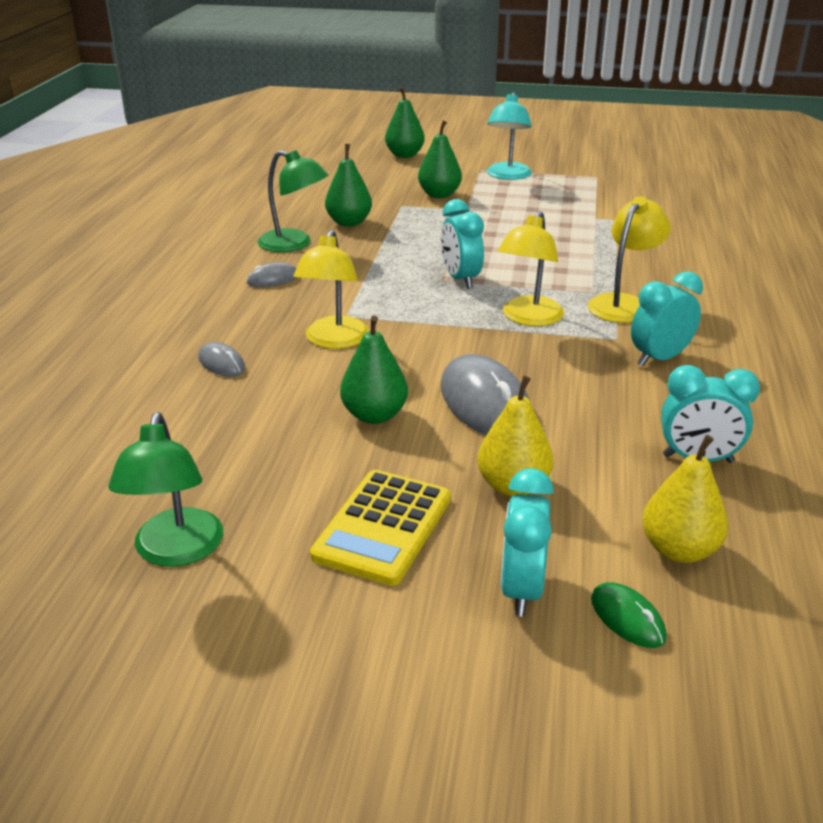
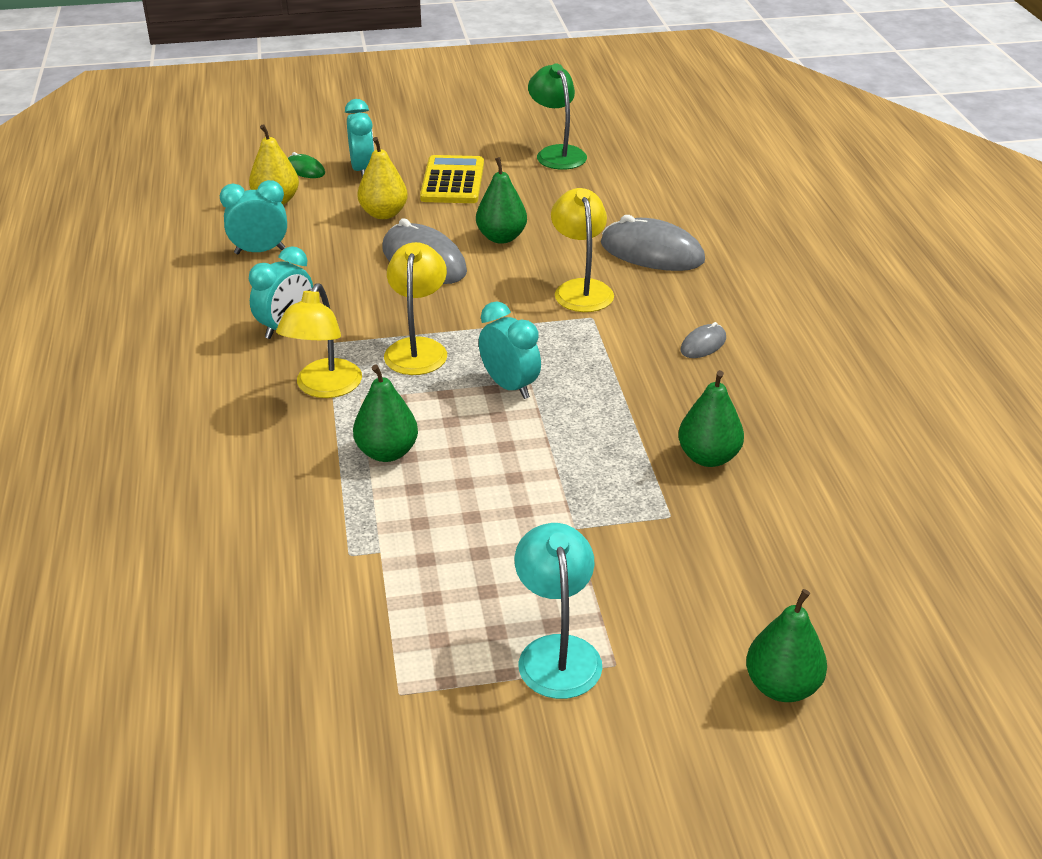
camera: 160 degrees right, 5 degrees up
(221, 363) = (652, 252): grey mouse -> grey mouse, size x2.02
(294, 244) = (735, 401): green lamp -> none
(439, 195) = (634, 558): green pear -> green pear (387, 452)

